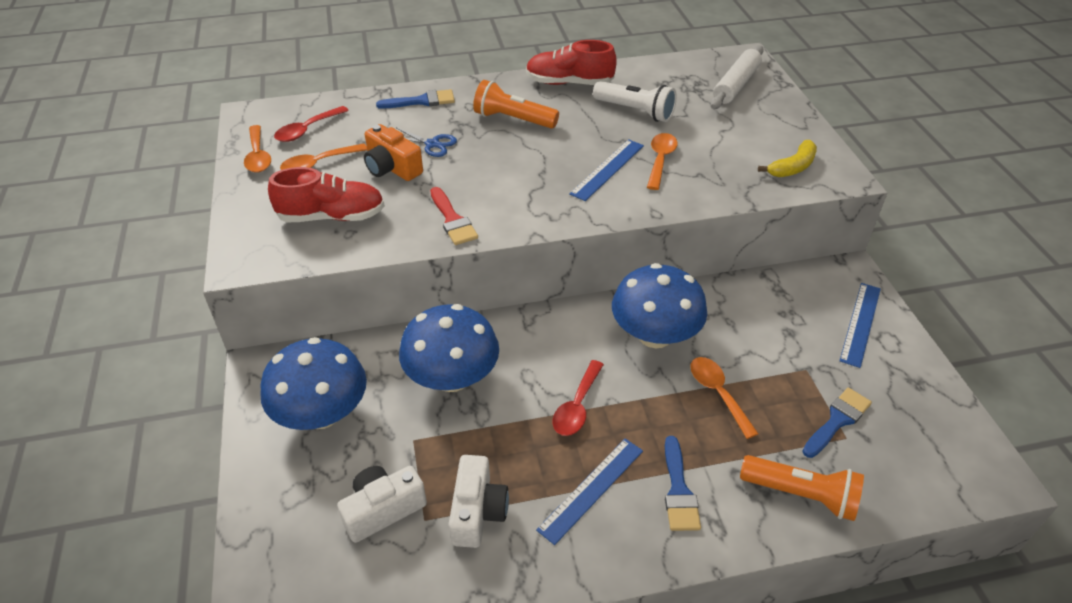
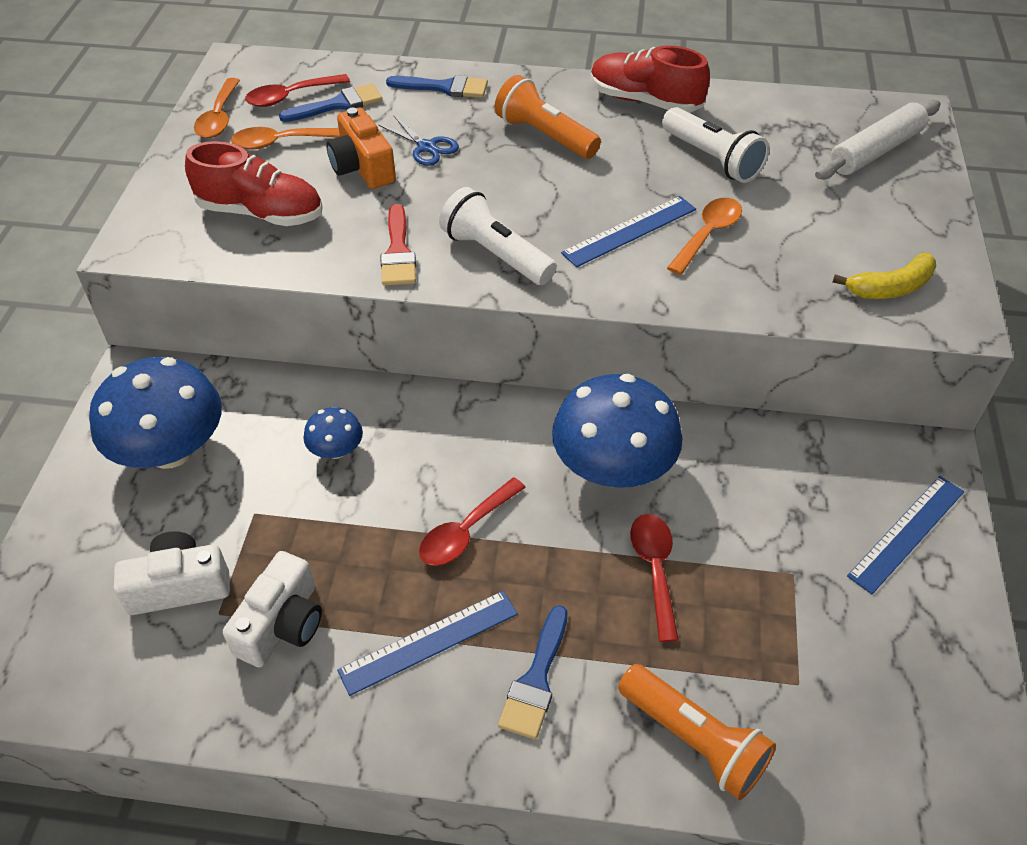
camera: 20 degrees right, 5 degrees up
(452, 377) = (336, 450): blue mushroom -> blue mushroom, size x0.47
(524, 205) = (495, 254): none -> white flashlight
(718, 393) = (654, 569): orange spoon -> red spoon
(837, 420) = (799, 656): blue brush -> blue brush (338, 104)

